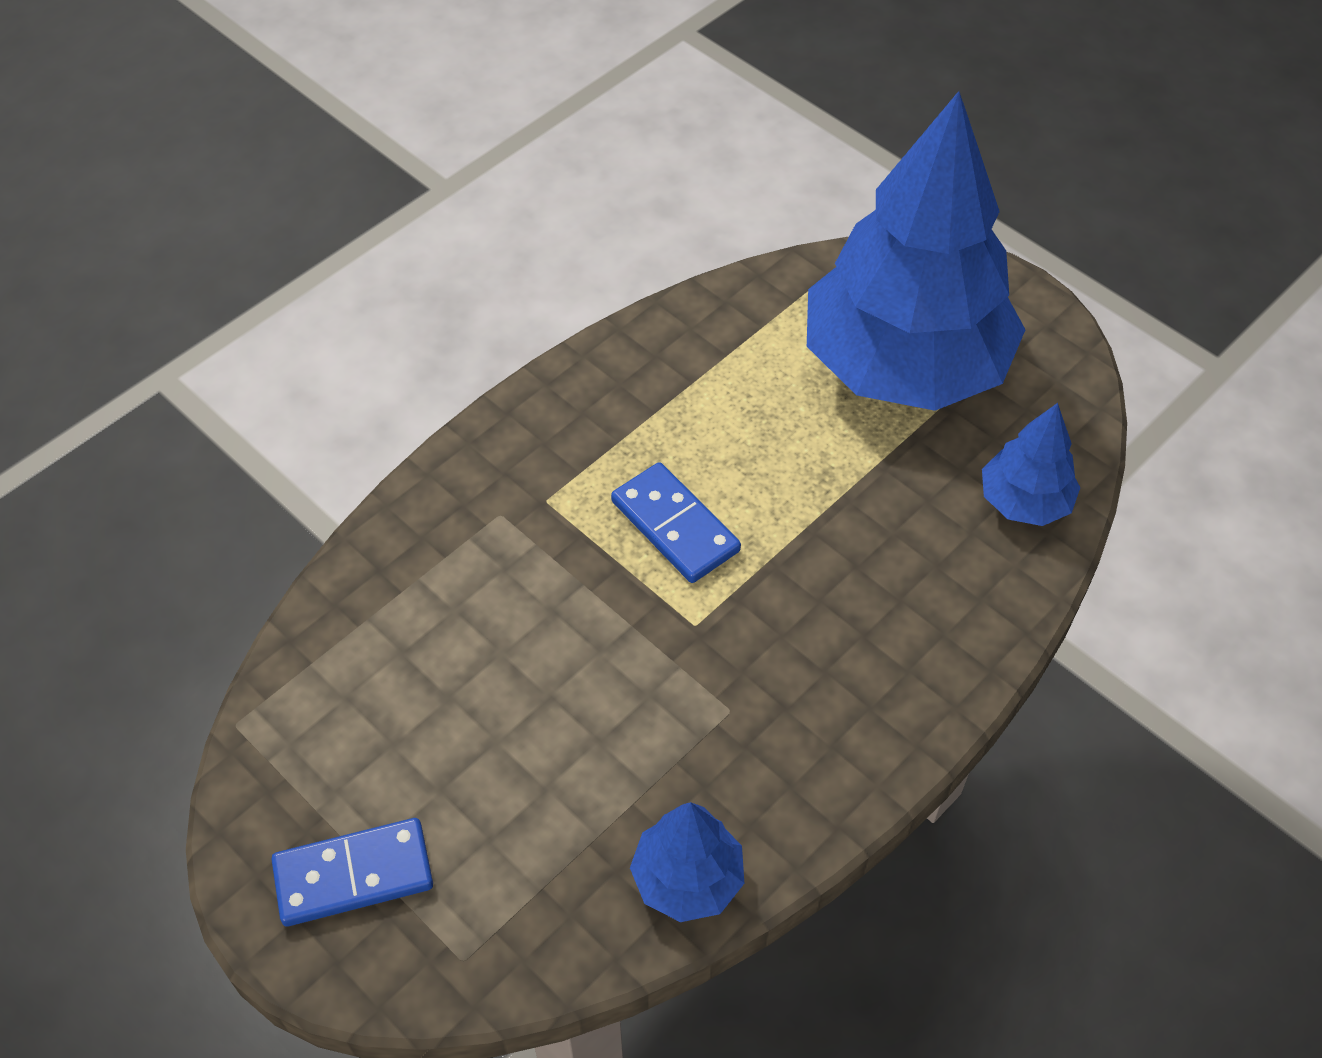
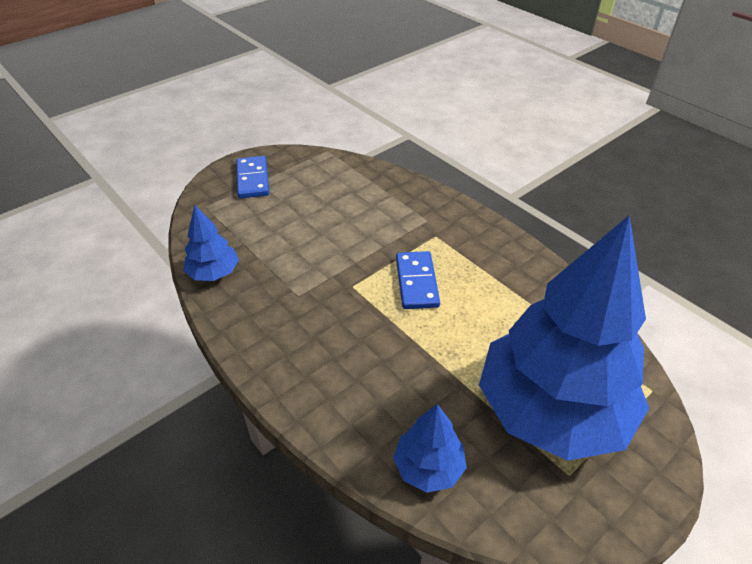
camera: 95 degrees right, 10 degrees down
(675, 526) = (416, 282): blue domino -> blue domino turned 60 degrees counterclockwise

